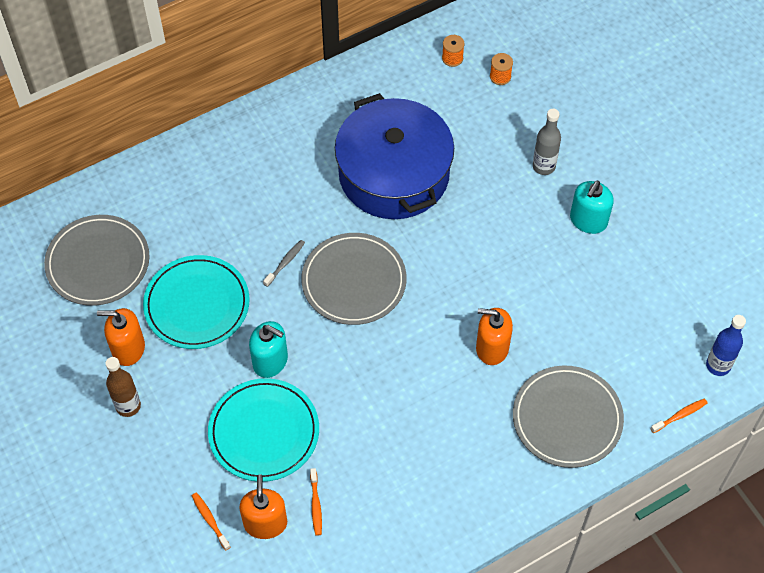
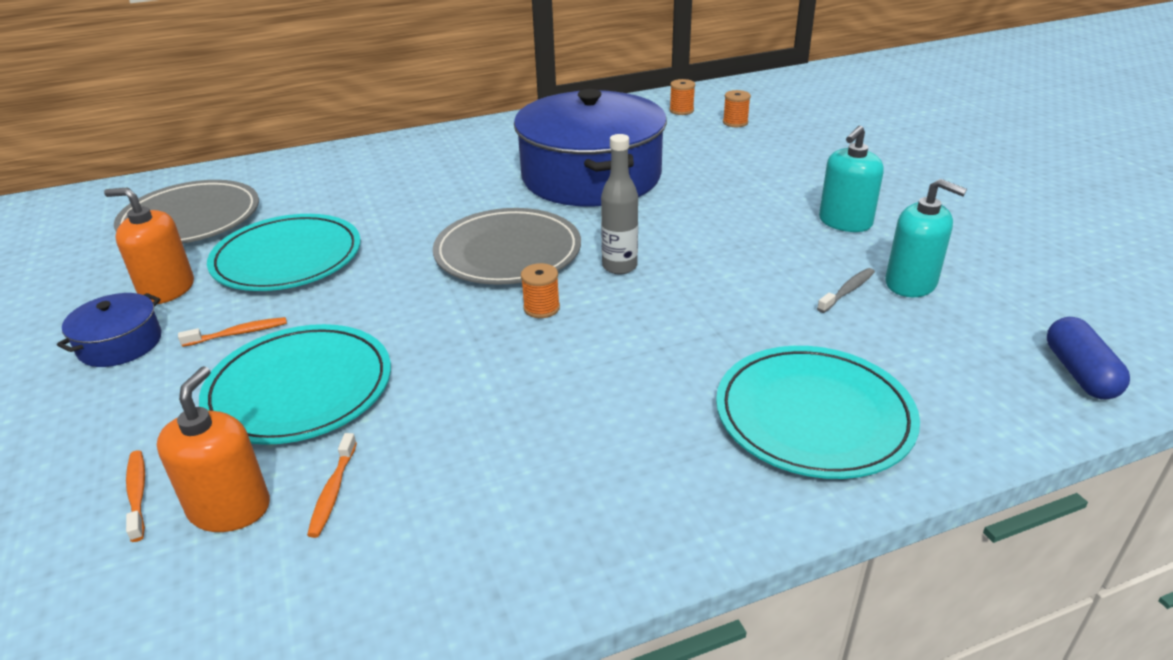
camera: 10 degrees right, 25 degrees down
(128, 406) = (120, 344): brown bottle -> blue pot
(270, 361) = (354, 315): turquoise soap dispenser -> turquoise soap dispenser (910, 283)
(285, 262) = (424, 232): grey toothbrush -> grey toothbrush (847, 291)
(392, 340) = (541, 308): none -> orange spool
(492, 348) = (693, 326): orange soap dispenser -> none
(544, 166) = (784, 180): grey bottle -> grey bottle (619, 266)
(567, 418) = (813, 416): grey plate -> turquoise plate
(680, 415) = (1025, 430): orange toothbrush -> orange toothbrush (238, 333)
(718, 365) = (1079, 373): blue bottle -> blue capsule

